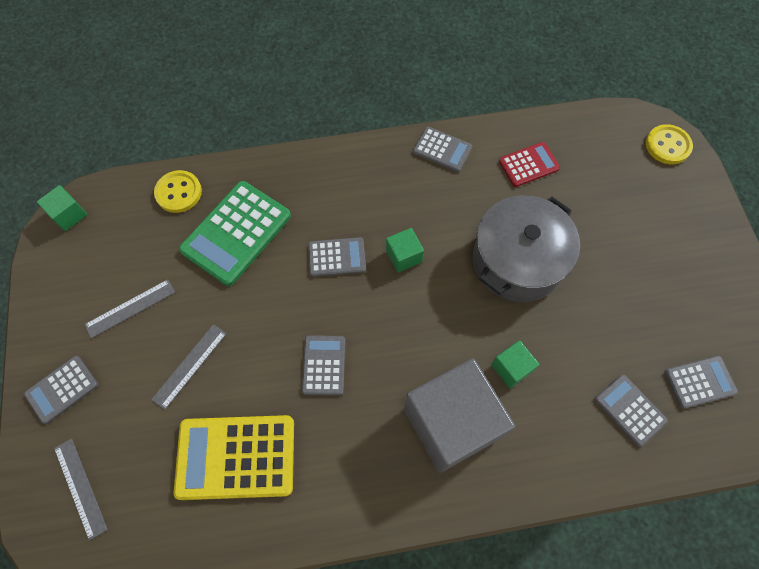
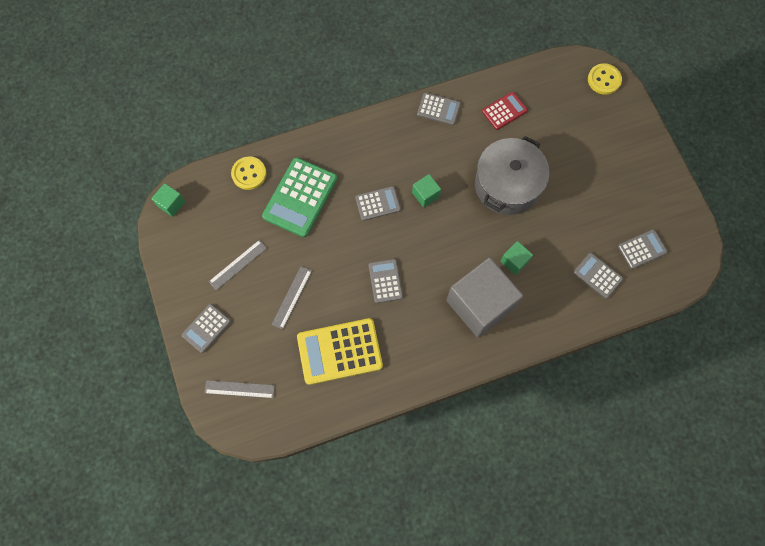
camera: 10 degrees left, 5 degrees up
(80, 488) = (239, 389): grey ruler -> grey ruler turned 45 degrees counterclockwise

